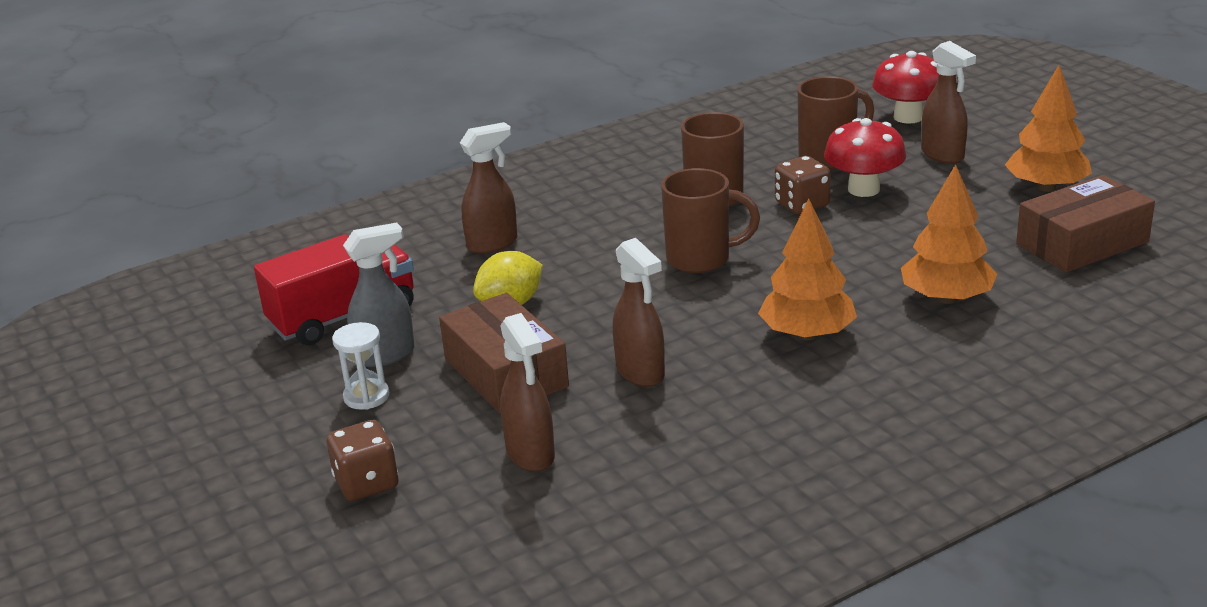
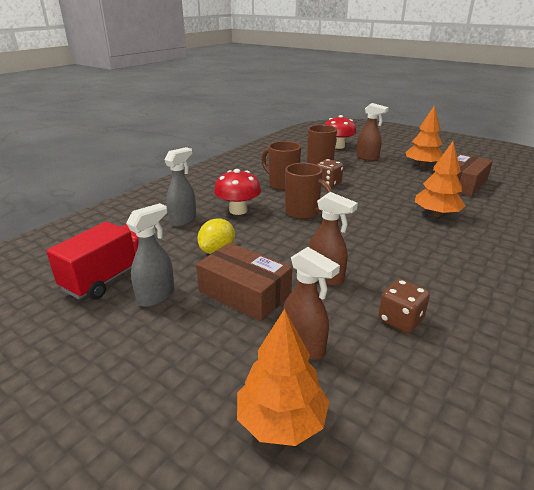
camera: 25 degrees left, 0 degrees up
(366, 396) = (159, 328): white hourglass -> none
(366, 483) = (200, 401): brown dice -> brown dice (400, 320)
(493, 243) = (183, 220): brown spray bottle -> grey spray bottle
(701, 259) = (303, 213): brown mug -> brown mug turned 60 degrees clockwise
(807, 334) = (392, 241): orange tree -> orange tree (281, 421)
(863, 189) = (349, 174): red mushroom -> red mushroom (238, 210)

